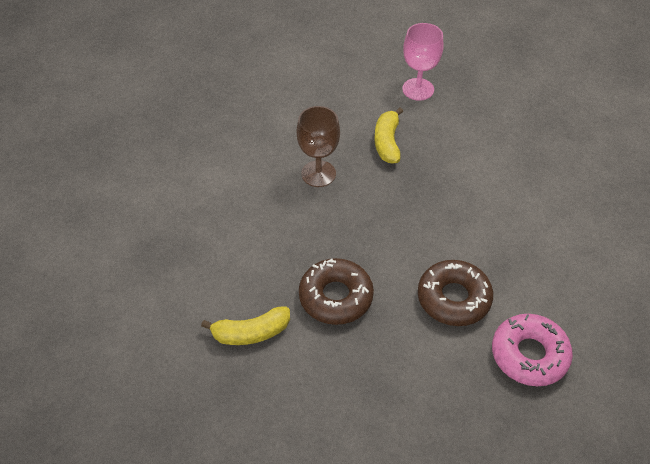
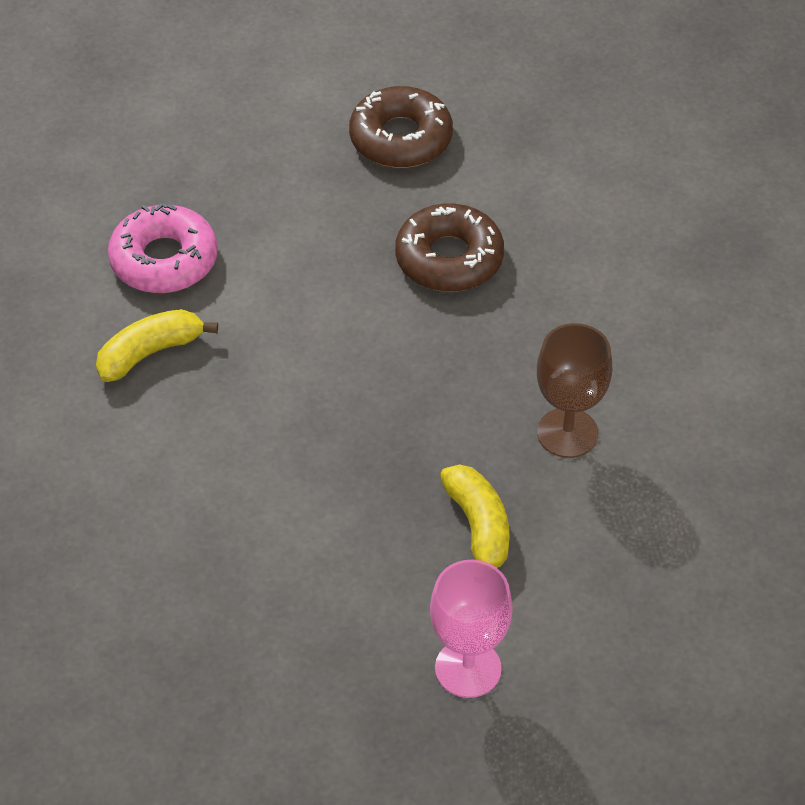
camera: 160 degrees right, 0 degrees up
(251, 333) = (537, 187): yellow banana -> yellow banana (150, 353)
(453, 298) = (284, 301): brown donut -> brown donut (401, 138)

